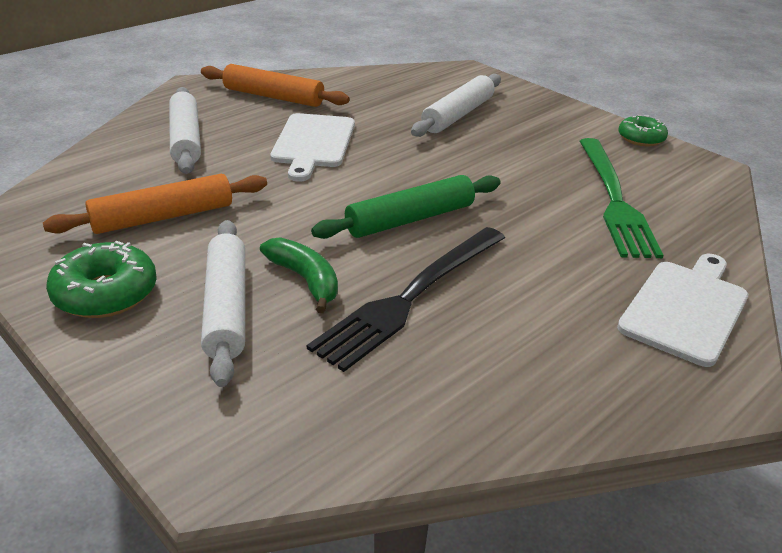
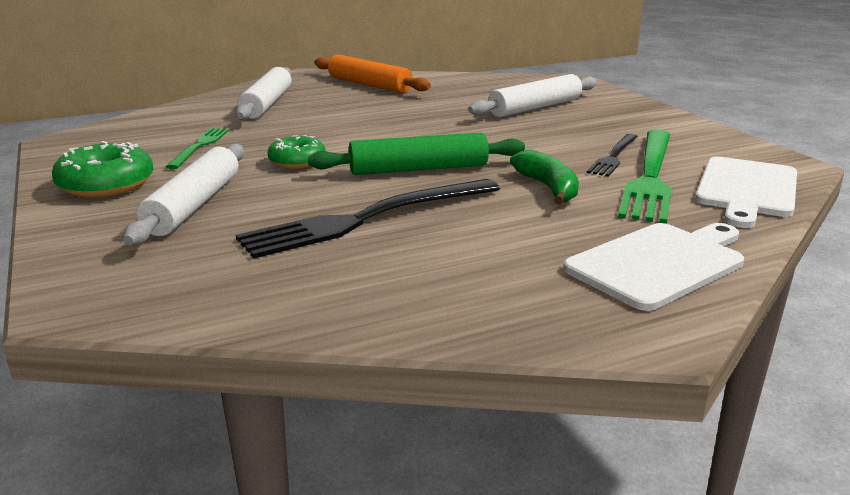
camera: 20 degrees right, 10 degrees down
(163, 217) = (200, 146): orange rolling pin -> green fork
(305, 280) = (280, 196): green banana -> green banana (548, 188)
(313, 143) = (376, 115): white cutting board -> white cutting board (747, 189)
(568, 176) = (614, 156): none -> black fork
(641, 138) = (723, 138): green donut -> green donut (297, 162)

